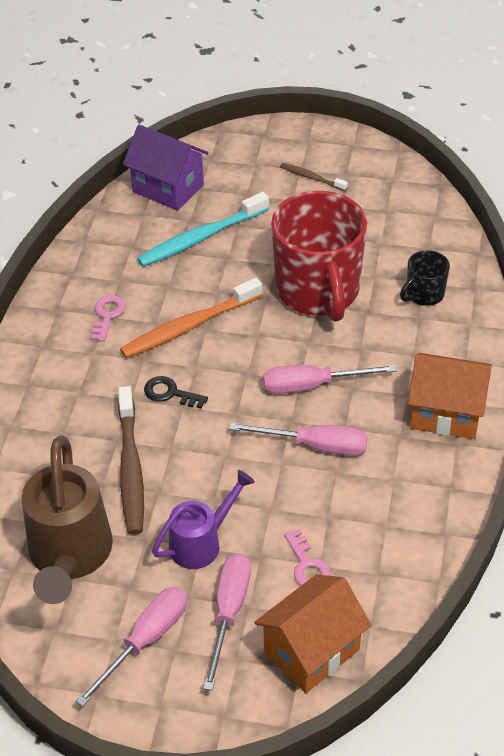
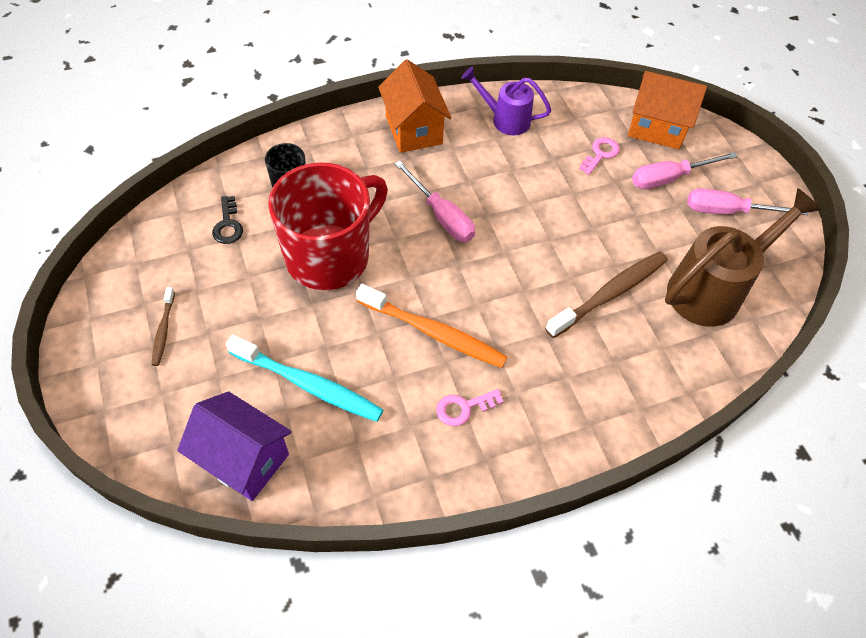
camera: 125 degrees left, 10 degrees up
(168, 188) = (243, 459): purple house -> purple house turned 60 degrees counterclockwise
(170, 393) = (518, 307): black key -> black key (228, 225)
(201, 543) = (633, 217): purple watering can -> purple watering can (505, 119)
(315, 446) = (499, 190): pink screwdriver -> none

